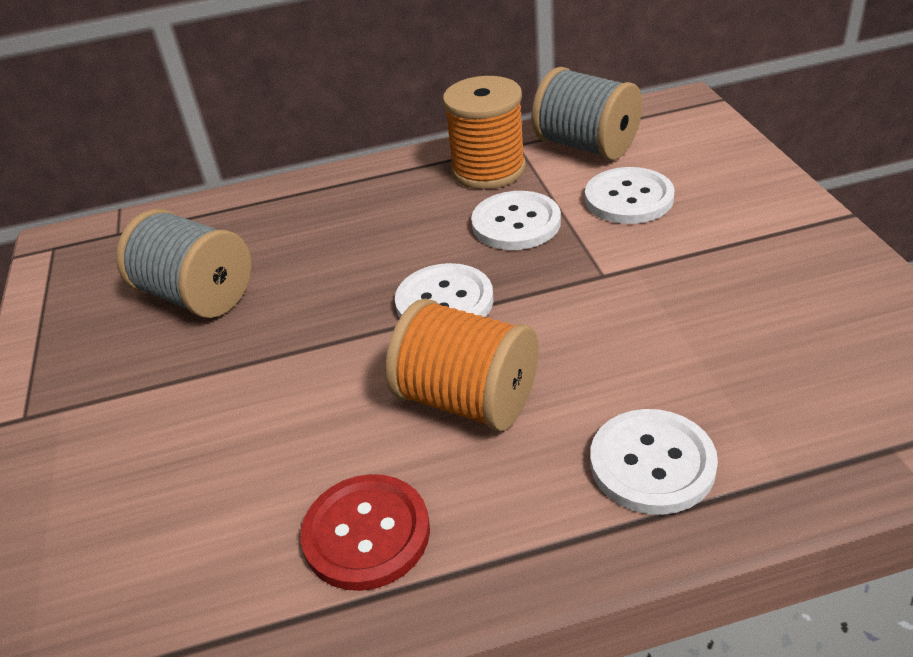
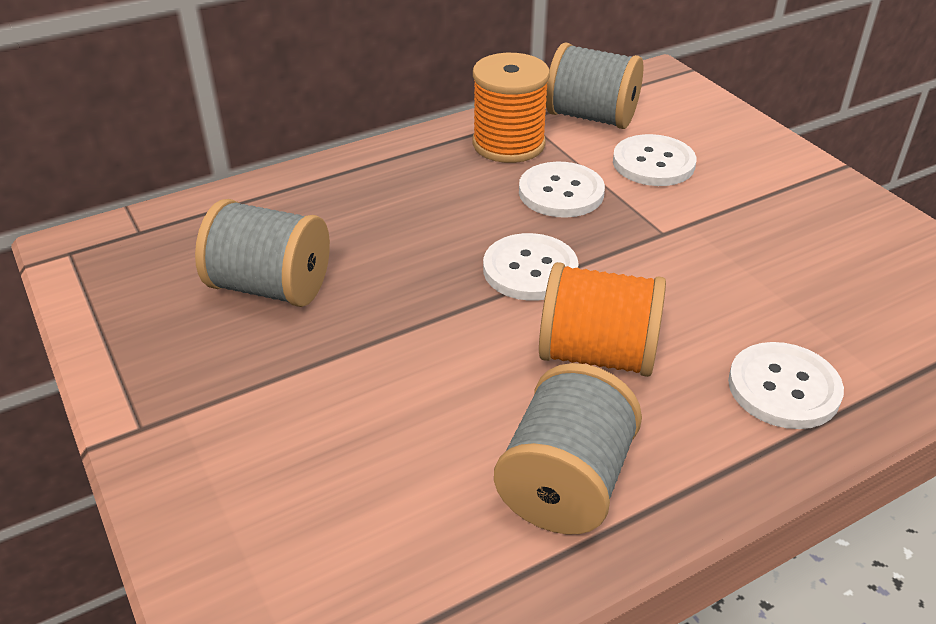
camera: 20 degrees left, 0 degrees up
(366, 533) = (565, 483): red button -> grey spool

